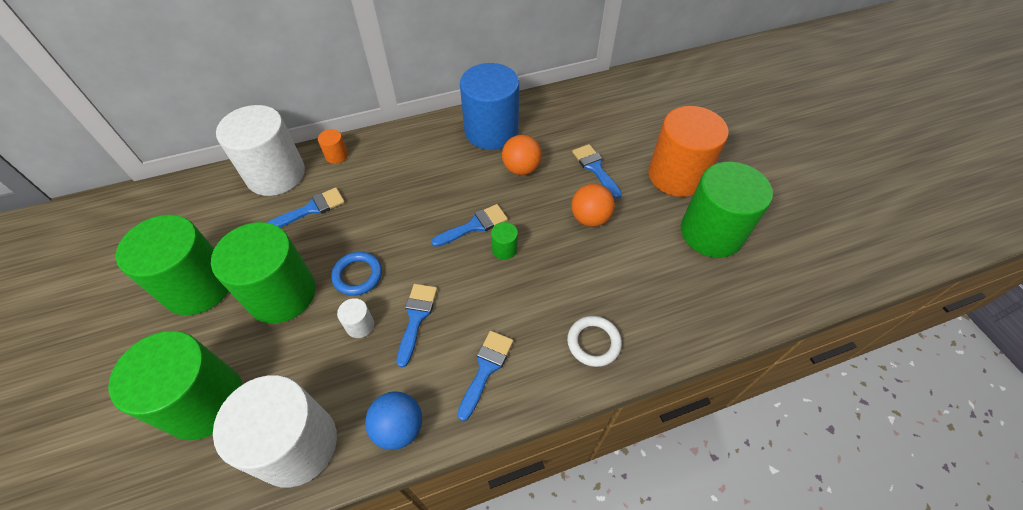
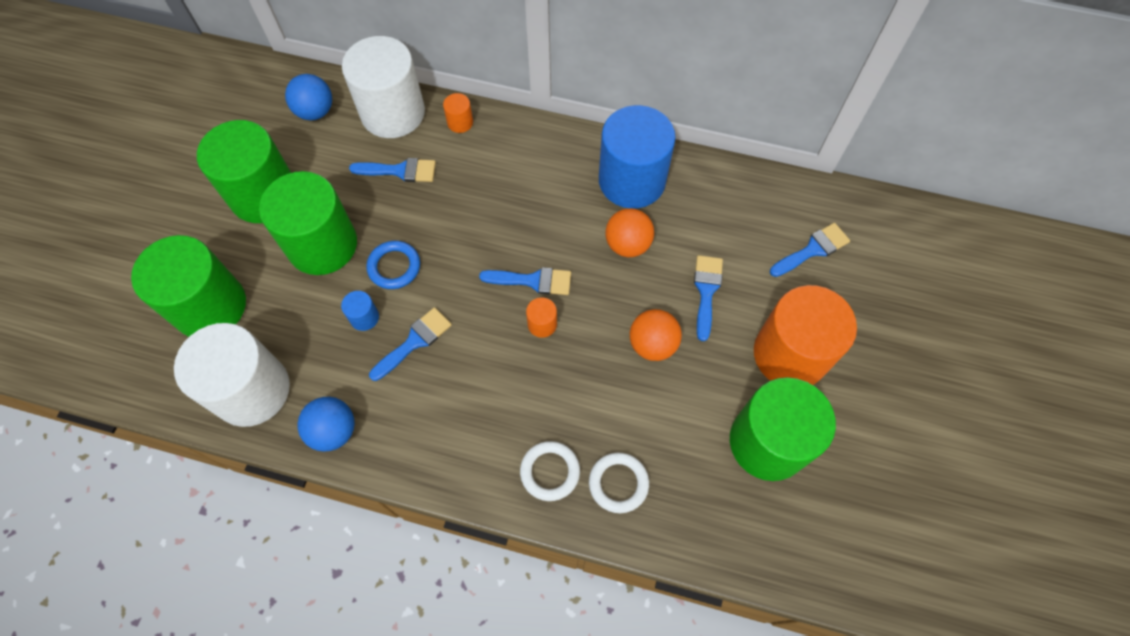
camera: 35 degrees right, 10 degrees up
(205, 204) = (315, 111): none -> blue ball
(360, 325) = (364, 317): white cylinder -> blue cylinder
(486, 368) = (438, 429): blue brush -> blue brush (812, 249)
(504, 249) = (542, 324): green cylinder -> orange cylinder
(646, 318) = (618, 483): none -> white ring

